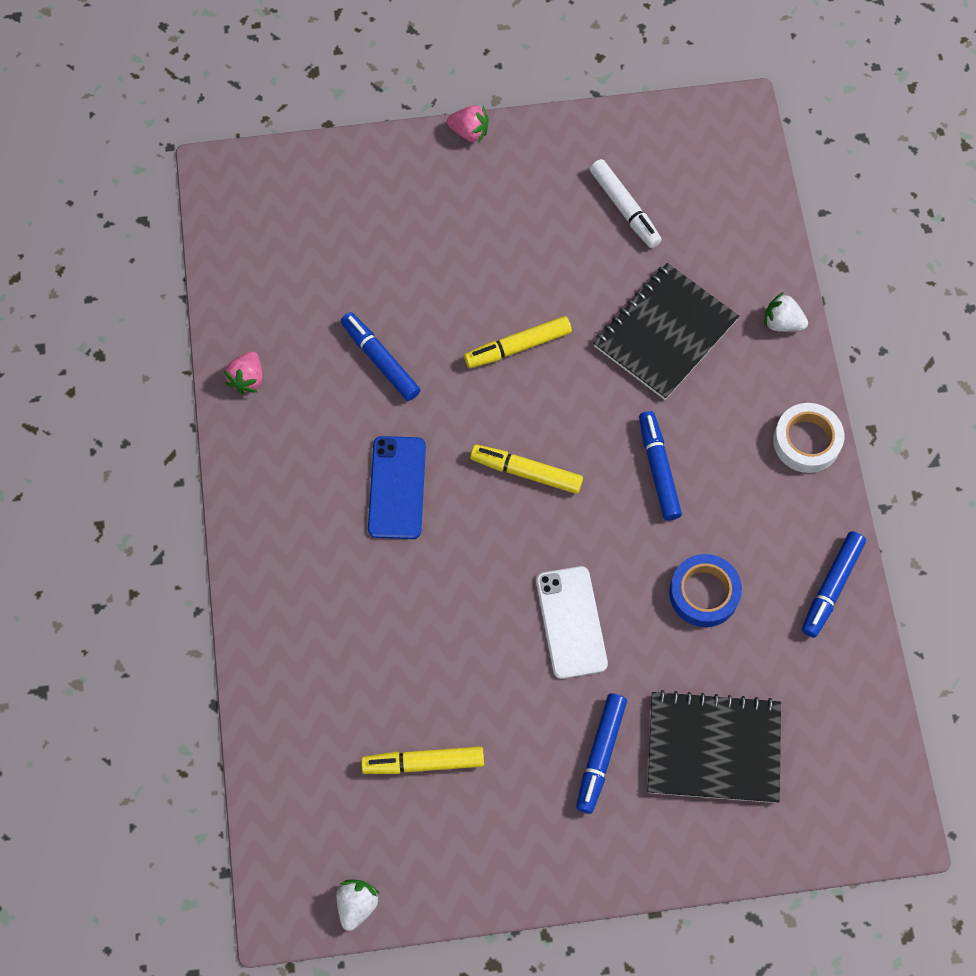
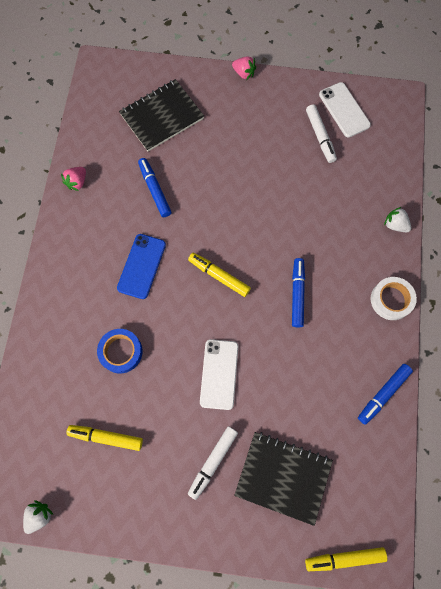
camera: 15 degrees right, 5 degrees up
(518, 347) = (235, 201): yellow marker -> yellow marker (344, 558)
(600, 755) = (213, 462): blue marker -> white marker
(651, 155) = (344, 110): none -> white phone
(665, 333) = (323, 214): black notebook -> black notebook (162, 116)
(704, 593) = (303, 377): blue tape -> blue tape (121, 352)

